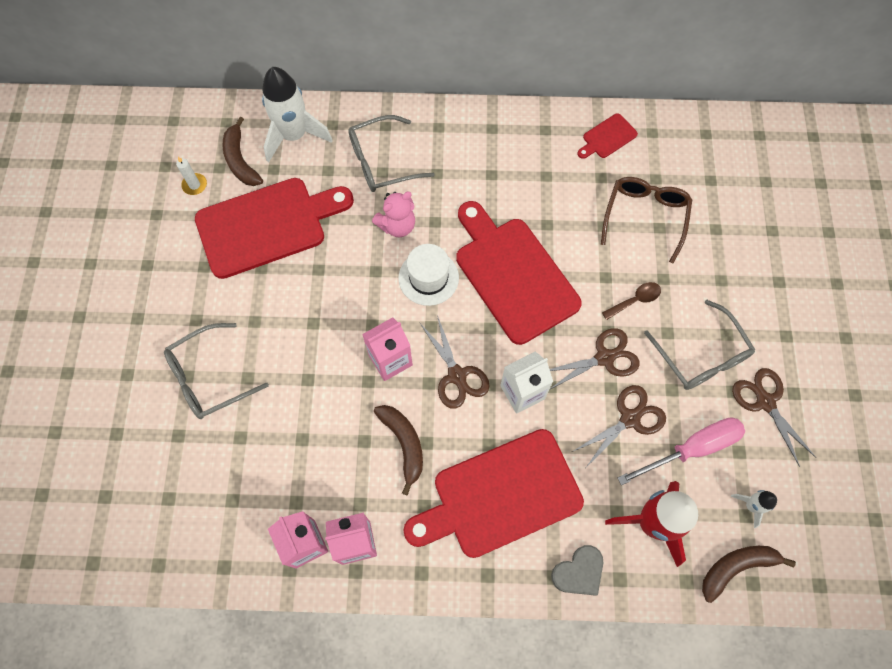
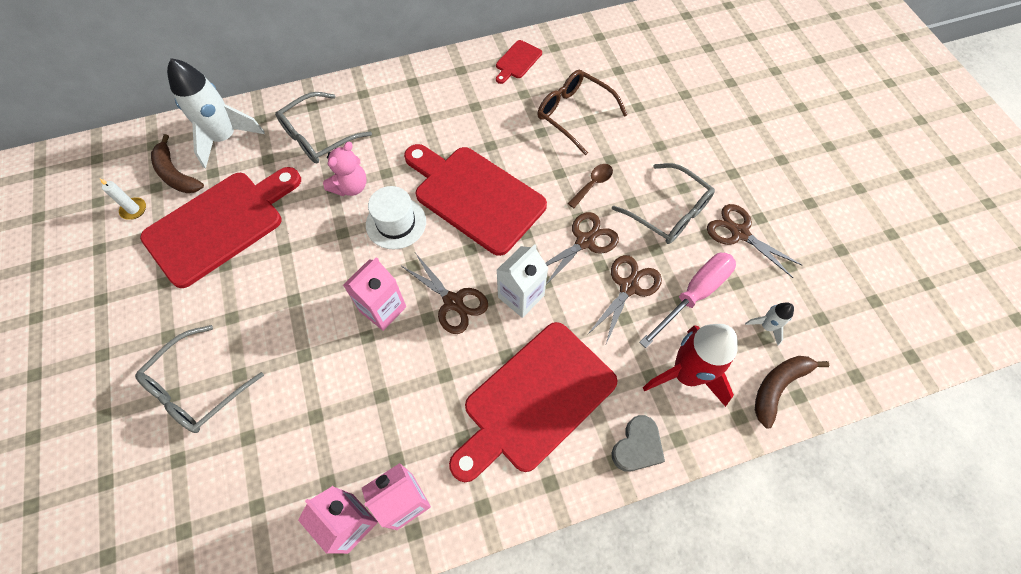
camera: 20 degrees left, 5 degrees down
(404, 444) = (422, 384): brown banana -> none
(645, 217) = (574, 114): brown glasses -> brown glasses turned 45 degrees counterclockwise

